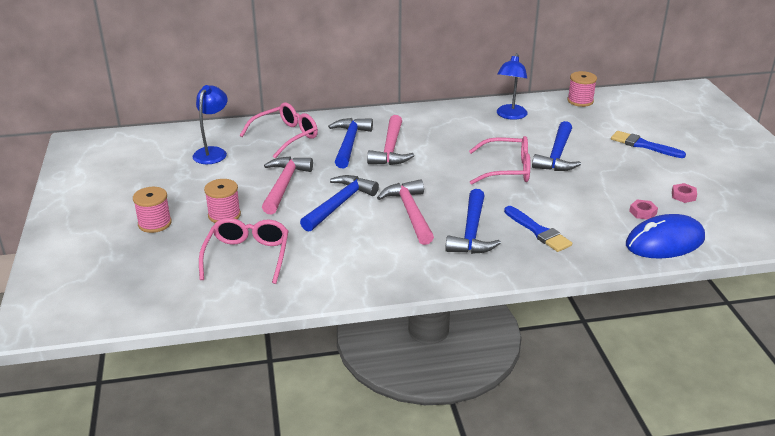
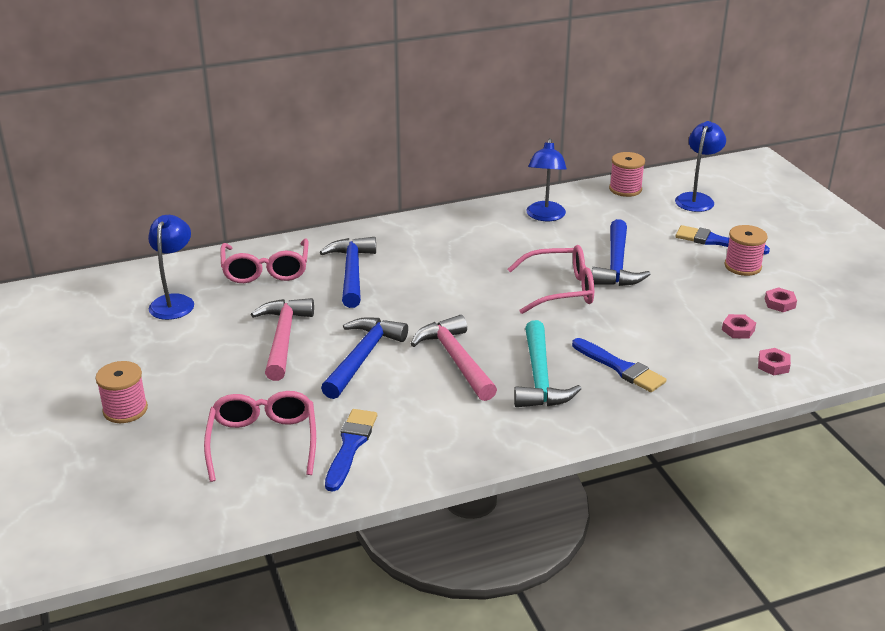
camera: 10 degrees left, 0 degrees up
(224, 215) = (216, 388): pink spool -> pink spool (742, 266)
(286, 136) = (266, 270): pink glasses -> pink glasses turned 135 degrees clockwise
(311, 266) = (350, 446): none -> blue brush
(390, 149) = (407, 276): pink hammer -> none
(472, 232) = (540, 378): blue hammer -> turquoise hammer
(636, 112) = (696, 199): none -> blue lamp
(664, 242) = (773, 365): blue mouse -> pink nut

